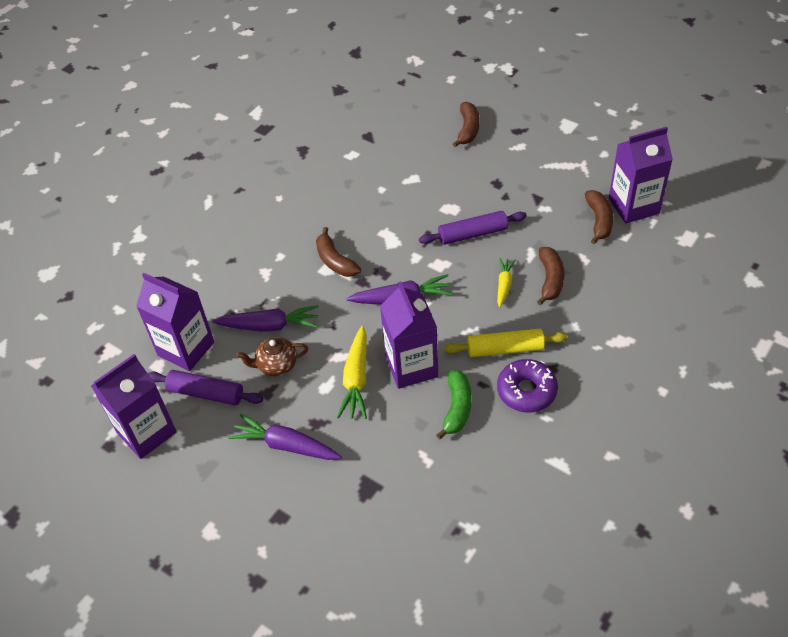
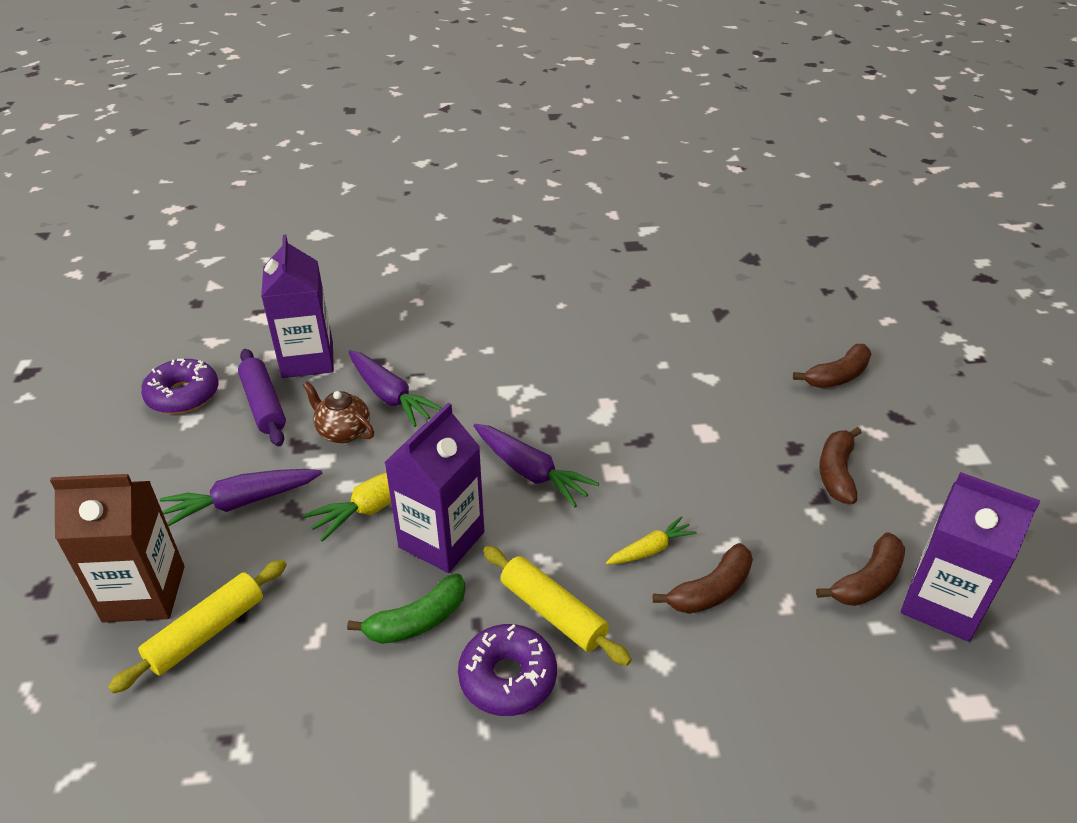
camera: 45 degrees right, 10 degrees down
(146, 432) = (183, 395): purple carton -> purple donut
(286, 445) = (242, 502): purple carrot -> purple carrot turned 90 degrees counterclockwise
(314, 527) = (144, 593): none -> brown carton
(335, 261) = (525, 390): brown banana -> brown banana (836, 472)
(374, 508) = (207, 632): none -> yellow rolling pin
(472, 234) = (693, 473): purple rolling pin -> none

